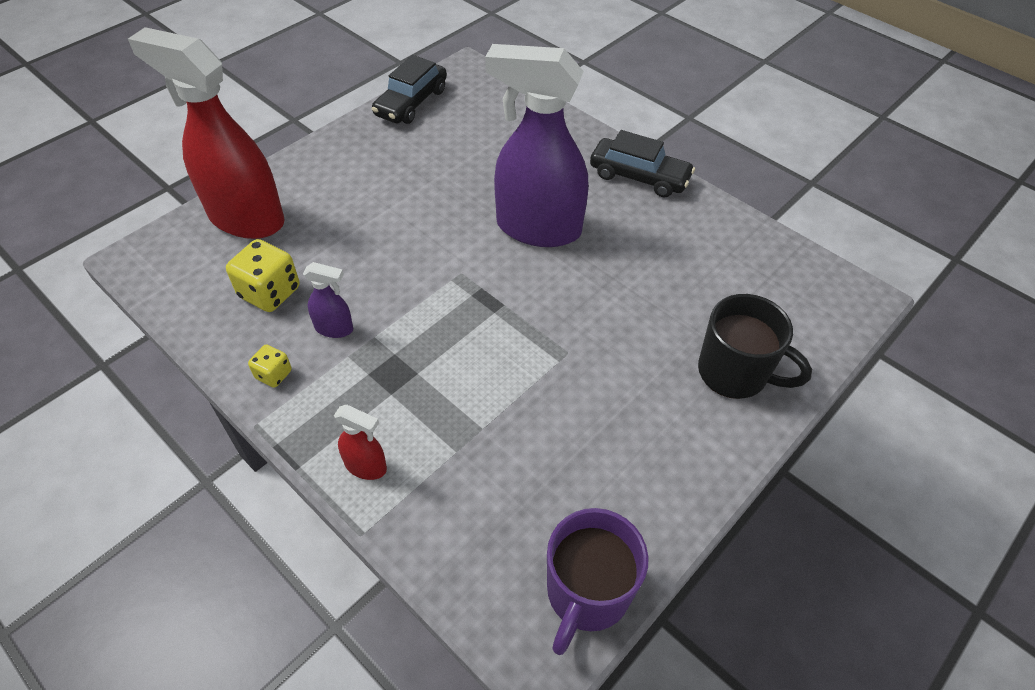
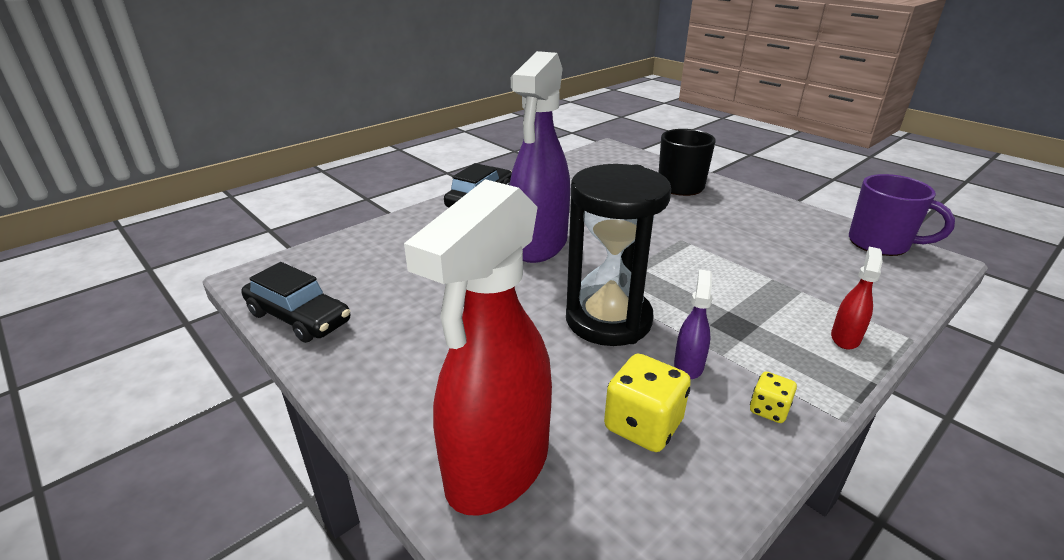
camera: 85 degrees left, 20 degrees down
(403, 278) = (608, 320): none -> black hourglass

